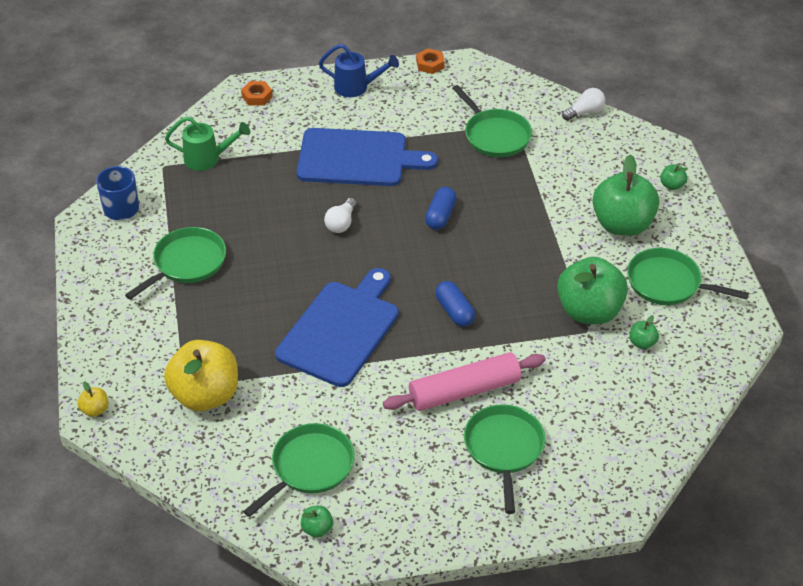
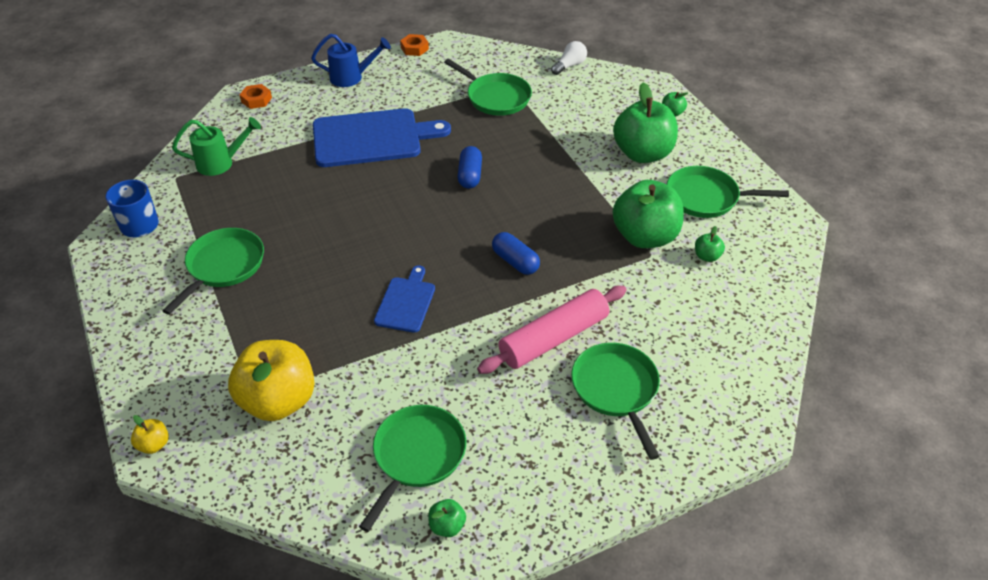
camera: 15 degrees left, 0 degrees up
(341, 223) = (374, 199): white light bulb -> none
(341, 330) = (406, 302): blue cutting board -> blue cutting board, size x0.52

